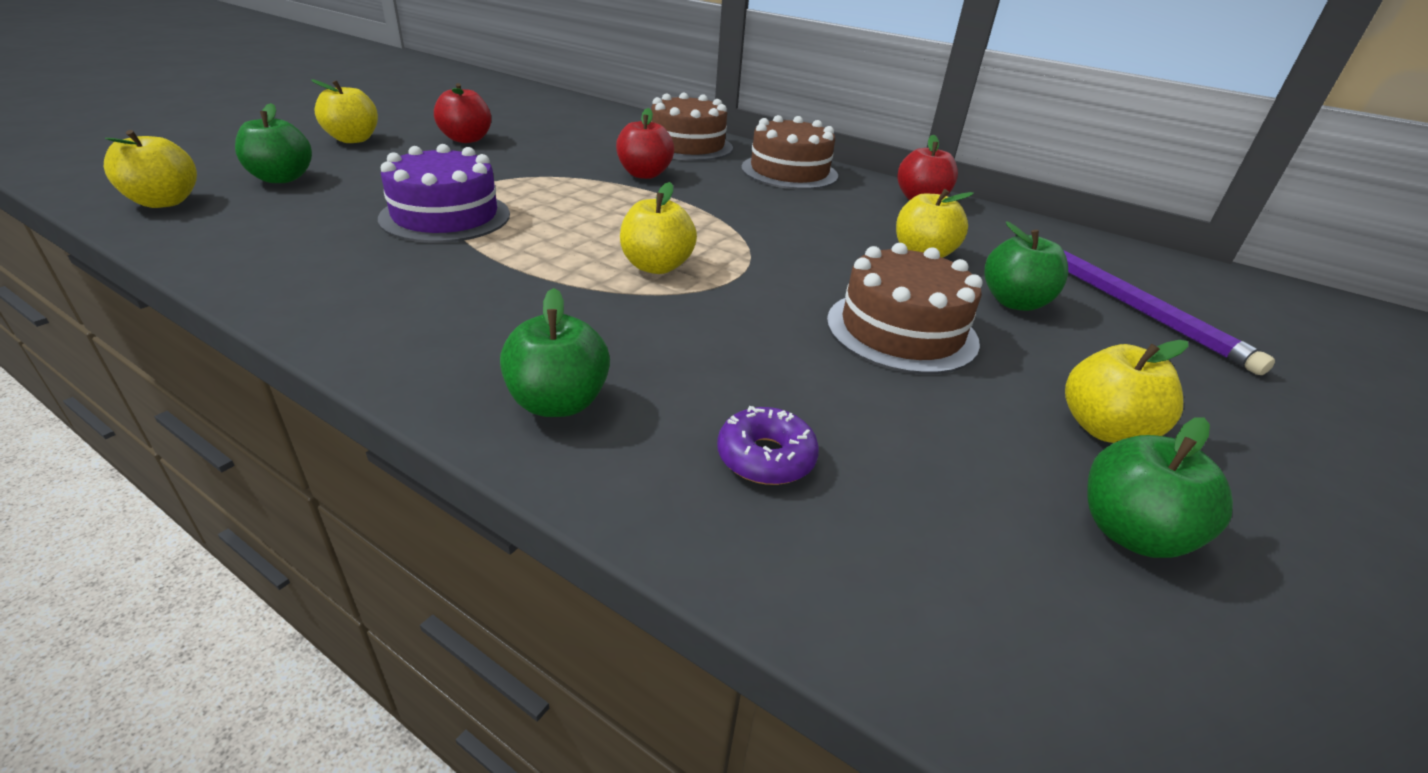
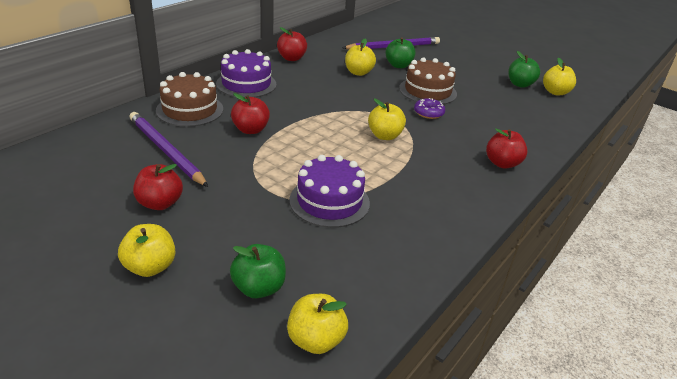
camera: 85 degrees left, 0 degrees up
(558, 402) = (502, 163): green apple -> red apple
(579, 138) = (166, 151): none -> purple pencil
(765, 457) = (514, 128): purple donut -> purple donut (428, 113)
(789, 172) = (246, 84): brown cake -> purple cake
(1104, 429) = (476, 74): yellow apple -> yellow apple (555, 92)

